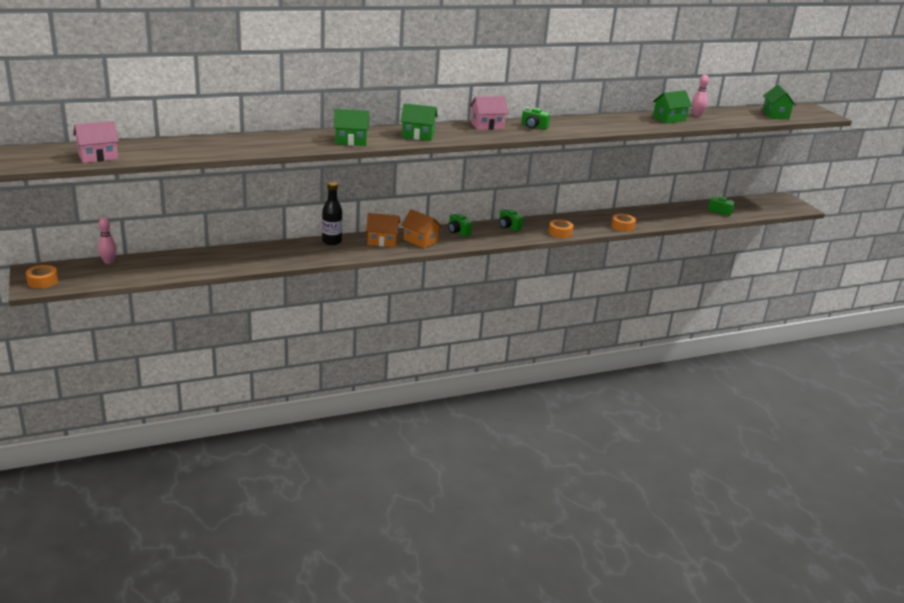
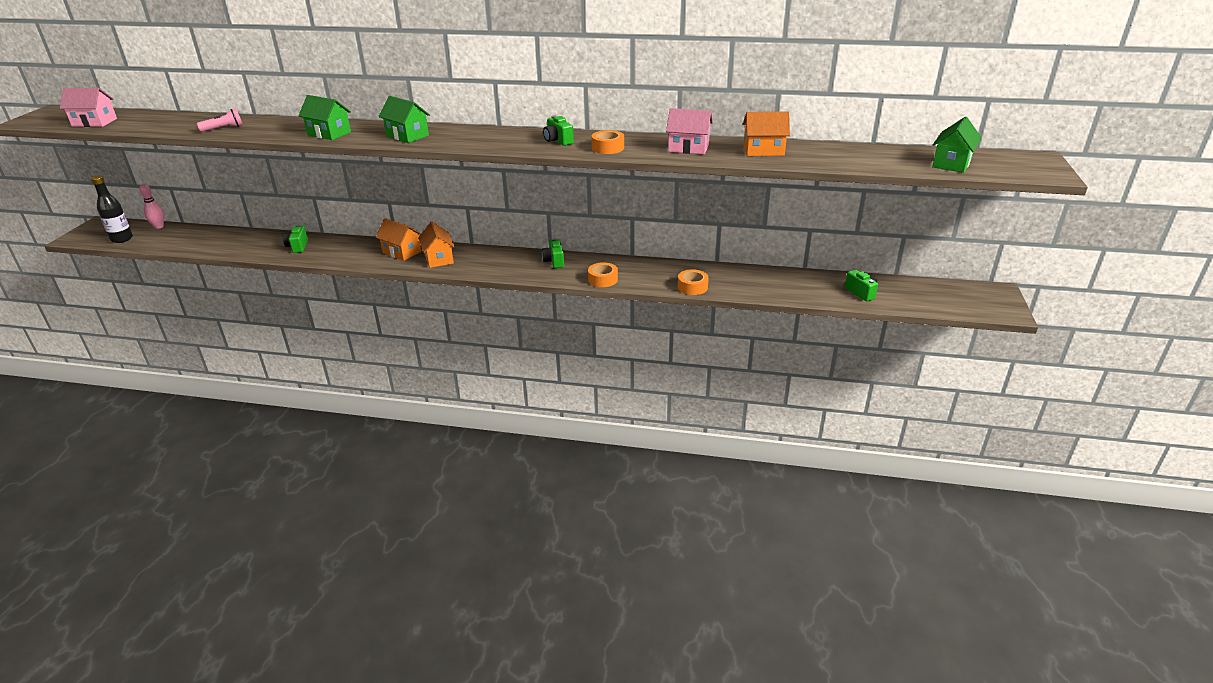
camera: 35 degrees right, 5 degrees up
(42, 281) = (89, 234): orange tape -> orange tape (608, 148)
(246, 147) = (224, 128): none -> pink flashlight
(332, 241) = (356, 243): black bottle -> black bottle (122, 239)
(458, 232) = (491, 256): green camera -> green camera (298, 246)
(487, 126) = (506, 133): pink house -> pink house (688, 148)
(669, 119) = (763, 151): green house -> orange house
(697, 115) = (817, 150): pink bowling pin -> none

